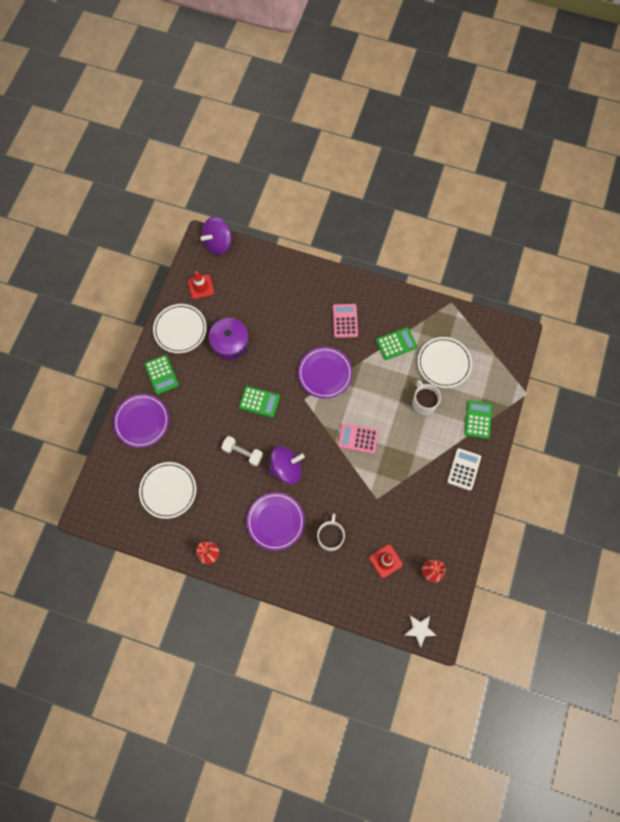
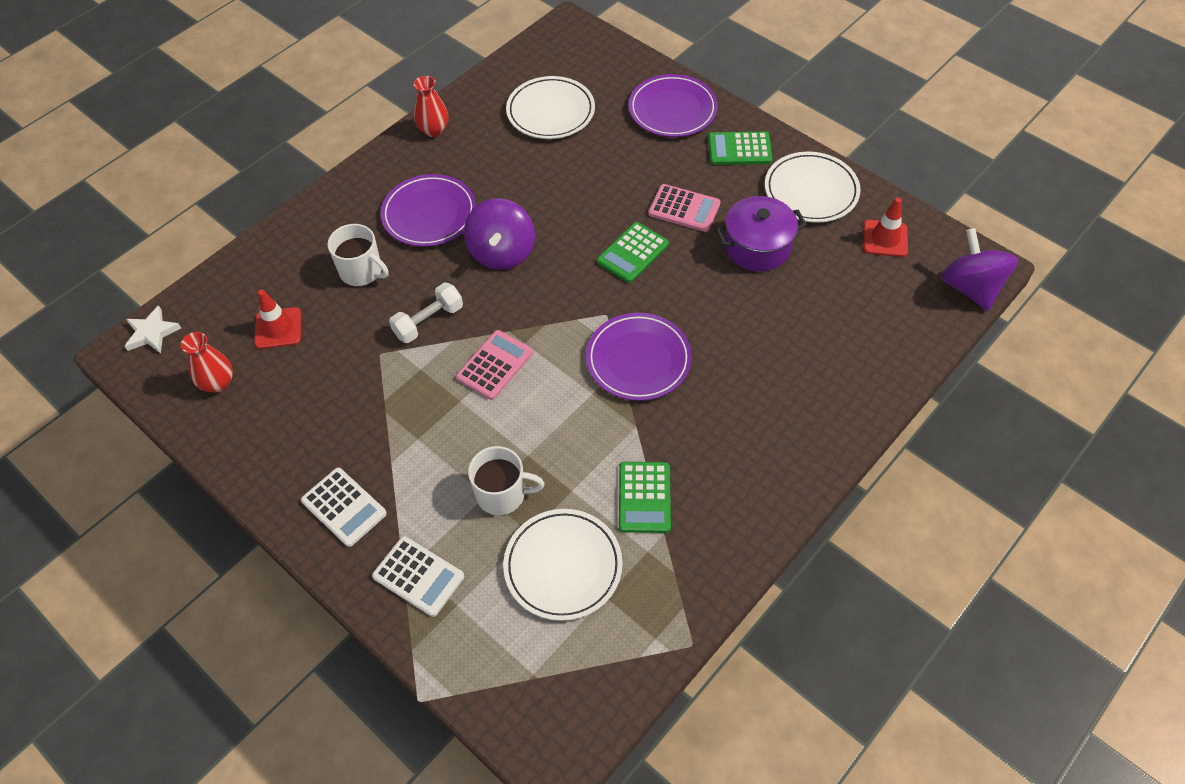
camera: 115 degrees right, 15 degrees down
(242, 453) = (558, 208): white dumbbell -> white dumbbell (428, 321)
(345, 321) = (730, 429): pink calculator -> pink calculator (684, 209)
(478, 419) = (418, 576): green calculator -> white calculator

